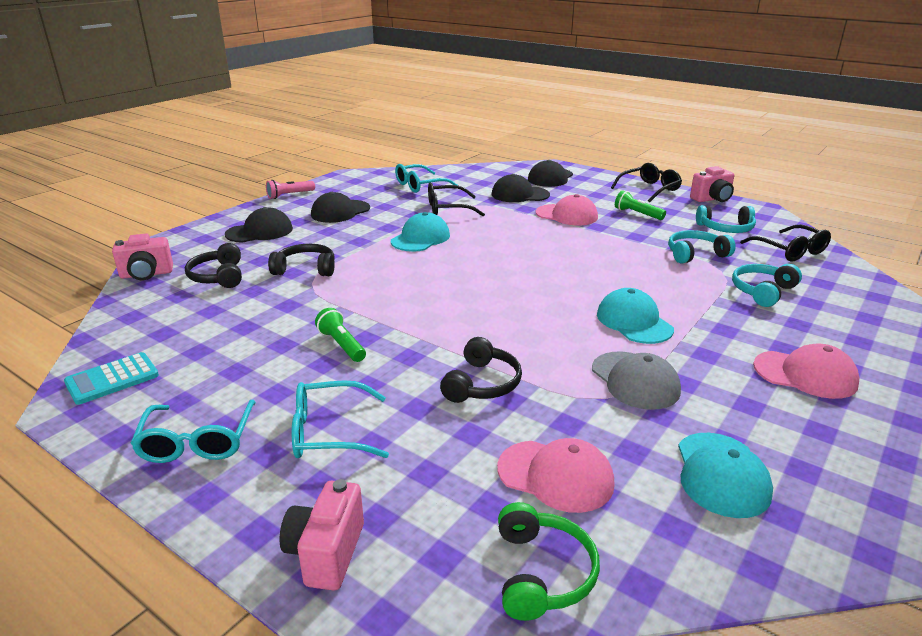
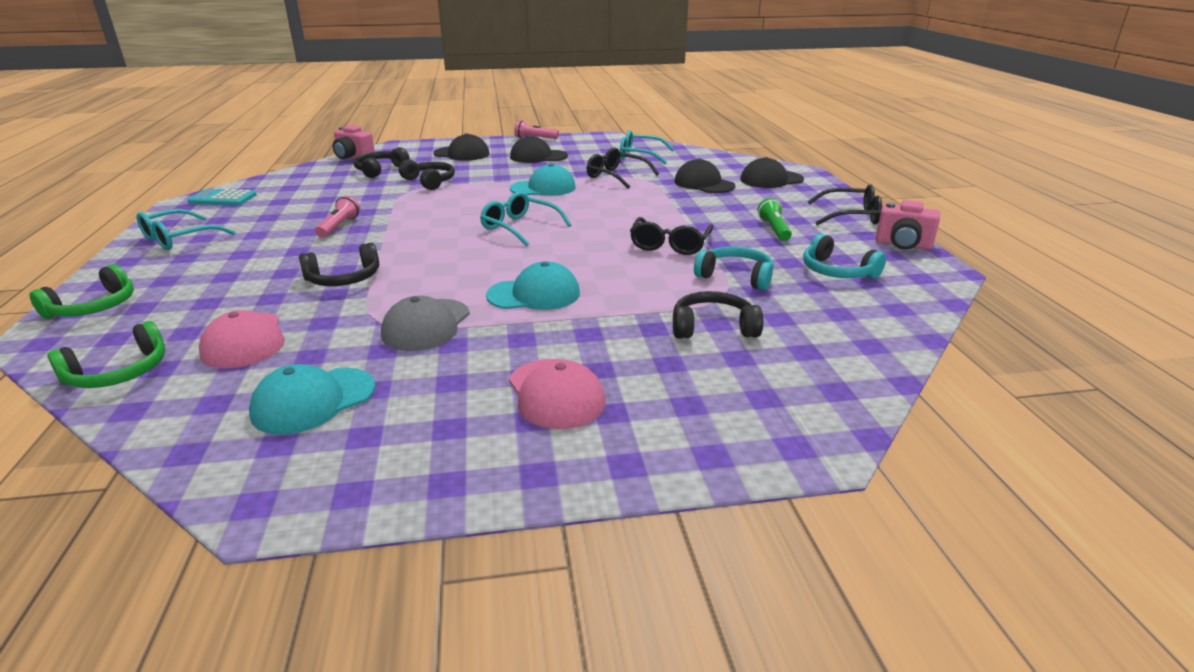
camera: 45 degrees right, 0 degrees up
(326, 553) = (94, 307): pink camera -> green headphones
(329, 432) = (225, 262): turquoise glasses -> turquoise glasses (519, 227)
(342, 345) = (339, 226): green flashlight -> pink flashlight
(567, 215) = (701, 209): pink cap -> none
(634, 322) = (534, 294): turquoise cap -> turquoise cap turned 60 degrees clockwise
(762, 291) = (713, 327): turquoise headphones -> black headphones
(790, 251) = (855, 314): black glasses -> black glasses (670, 245)

